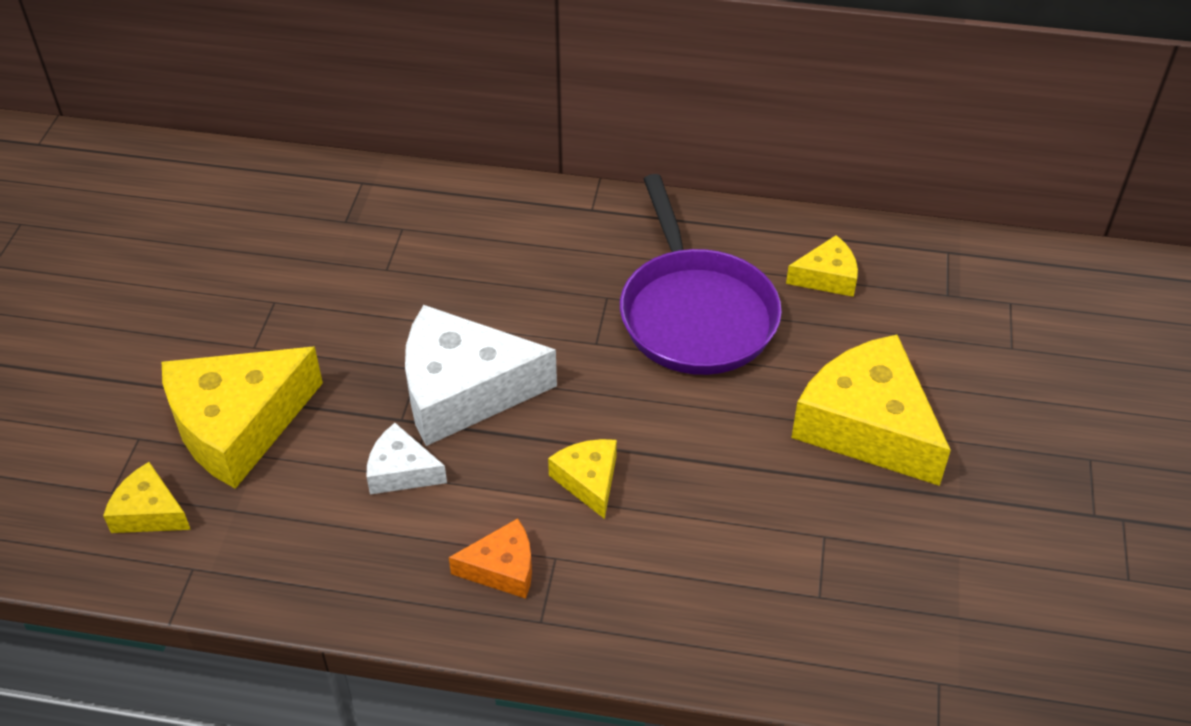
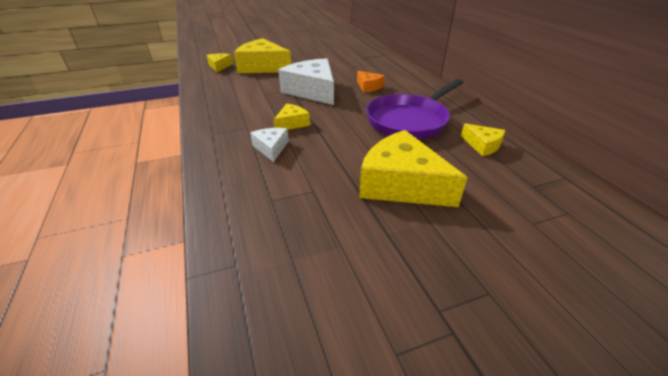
camera: 60 degrees right, 10 degrees down
(401, 471) = (265, 92): white cheese -> white cheese (271, 148)
(502, 568) = (234, 119): orange cheese -> orange cheese (368, 87)
(867, 426) = (401, 184): yellow cheese -> yellow cheese turned 75 degrees counterclockwise

